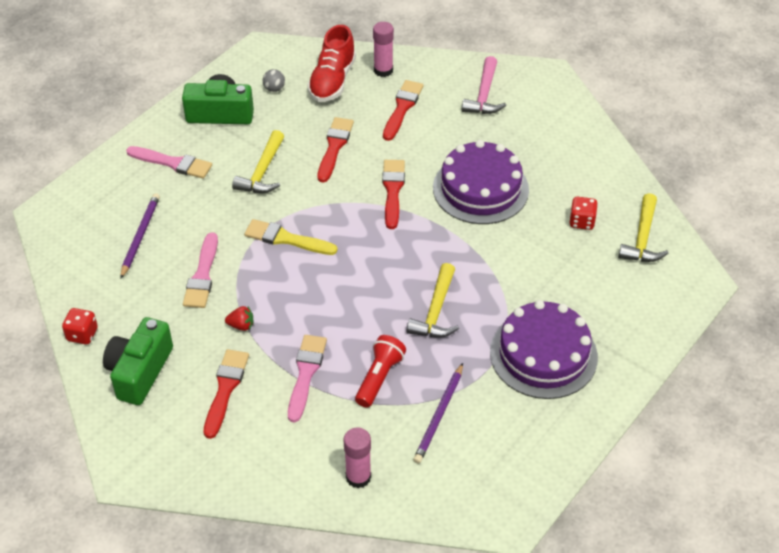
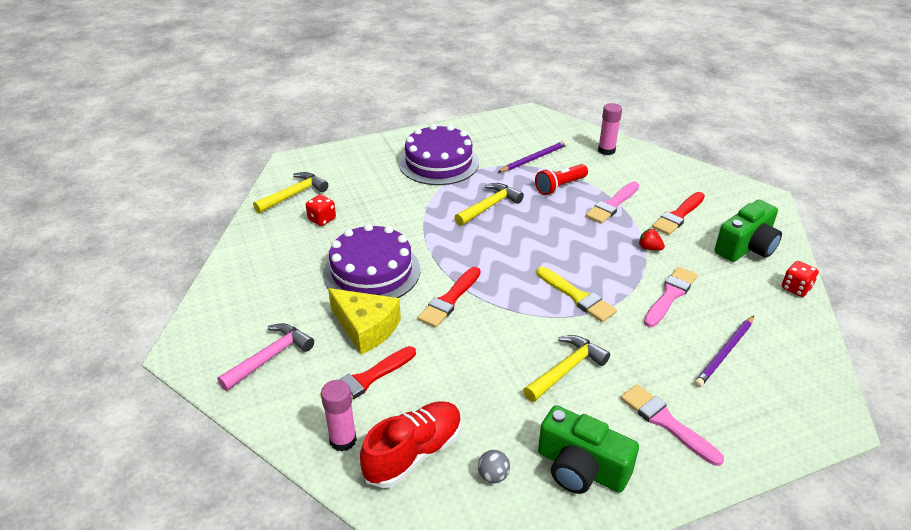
camera: 150 degrees left, 10 degrees down
(334, 147) = (473, 365): red brush -> none
(438, 141) = (366, 328): none -> yellow cheese

